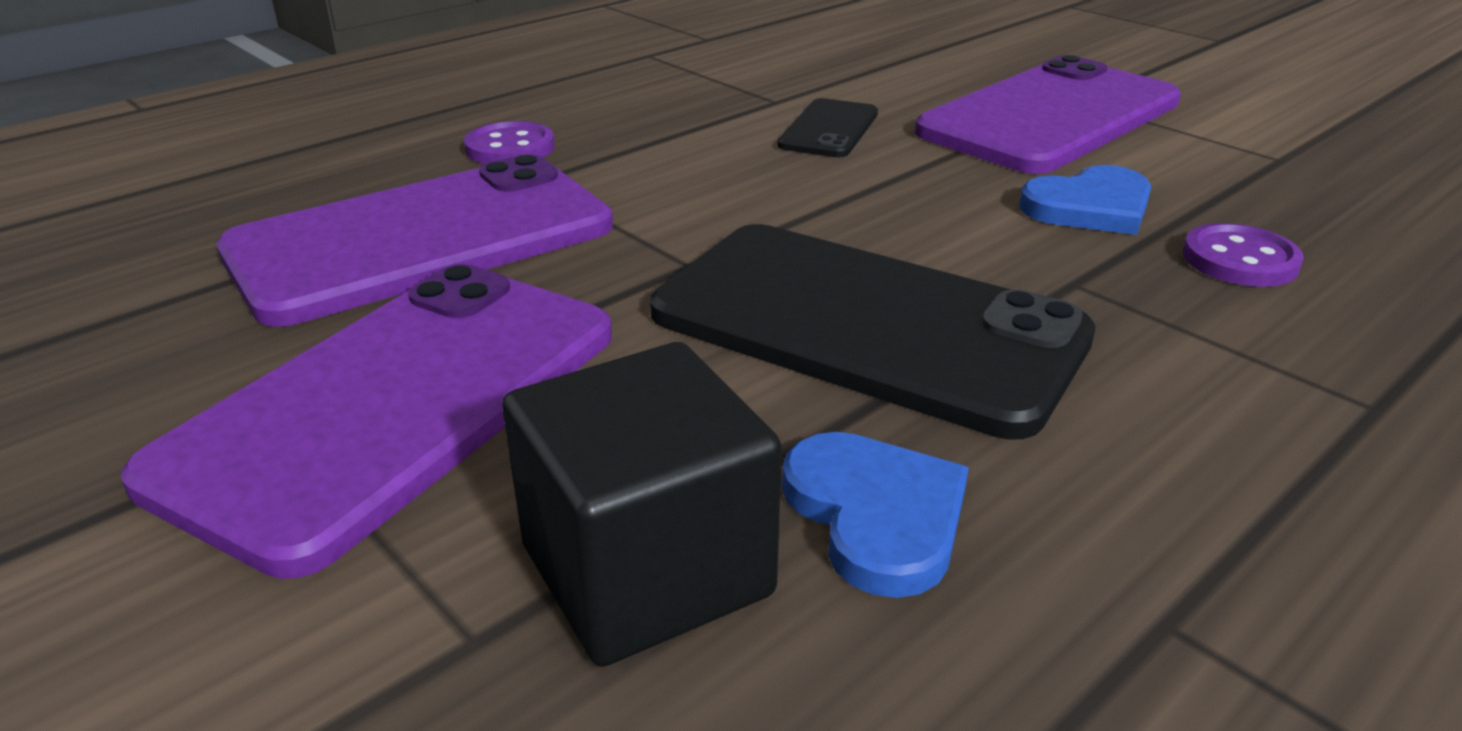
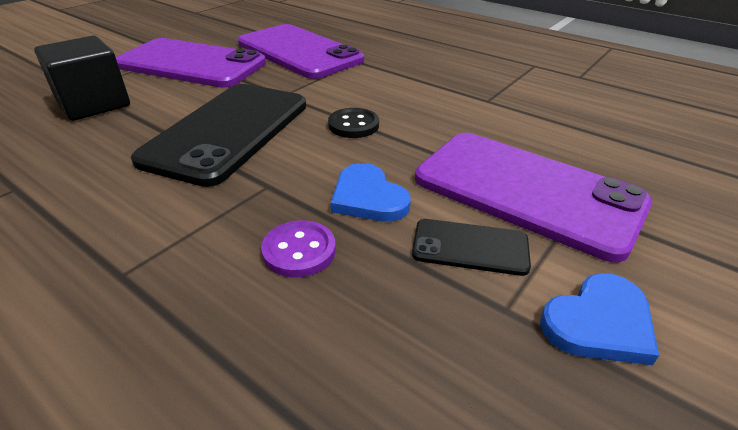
camera: 80 degrees right, 5 degrees up
(510, 148) = (388, 53): purple button -> none
(829, 129) = (451, 116): black phone -> black phone (470, 247)
(852, 202) = (353, 125): none -> black button
(876, 515) = (101, 136): blue heart -> blue heart (599, 323)

